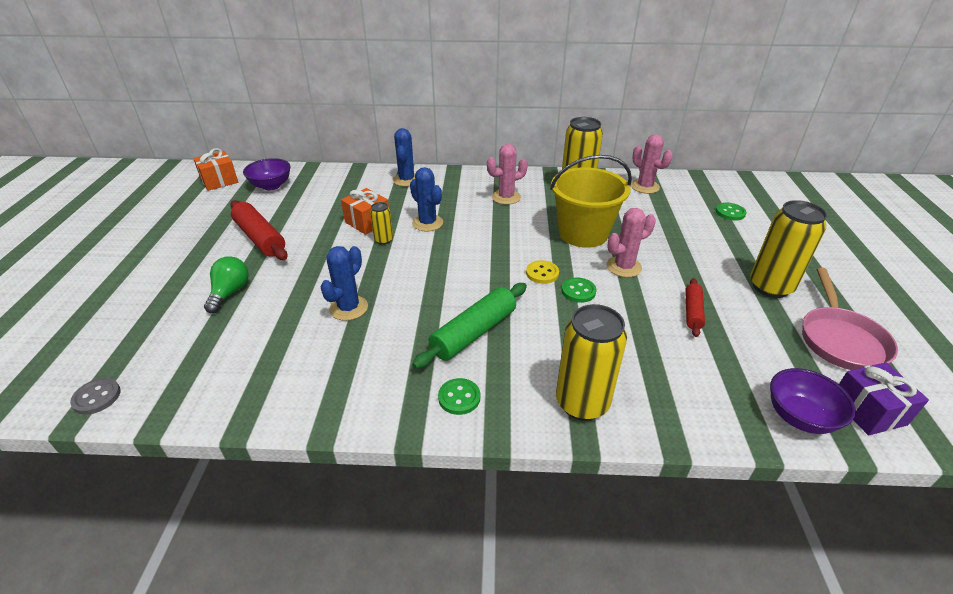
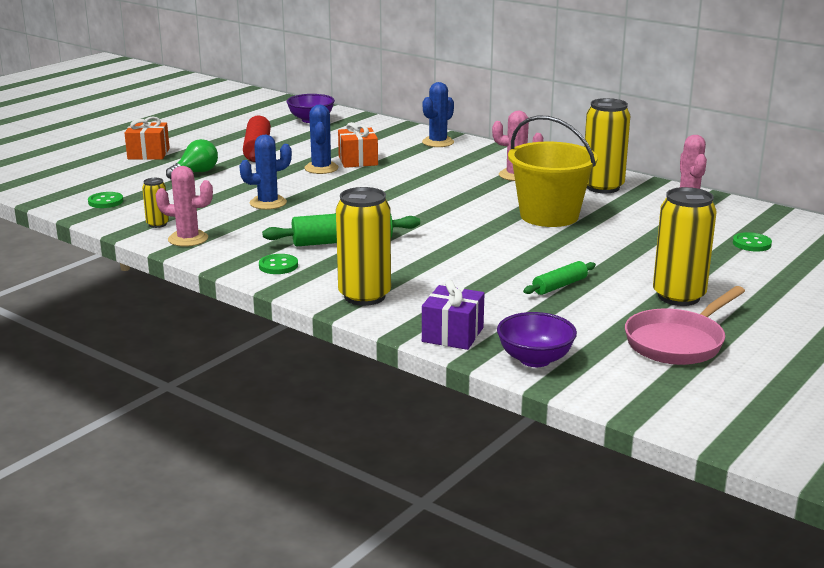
camera: 35 degrees right, 15 degrees down
(97, 397) = (57, 197): grey button -> none
(219, 181) = (273, 108): orange gift -> orange gift (148, 154)
(383, 240) = (354, 174): yellow can -> yellow can (157, 224)
(427, 223) = (410, 174): blue cactus -> blue cactus (321, 168)
(542, 273) = (460, 228): yellow button -> none
(578, 291) = (473, 246): green button -> green button (105, 202)
(623, 267) = (547, 245): pink cactus -> pink cactus (188, 239)
(692, 312) = (559, 286): red rolling pin -> green rolling pin
(868, 410) = (609, 378): purple gift -> purple gift (452, 334)

